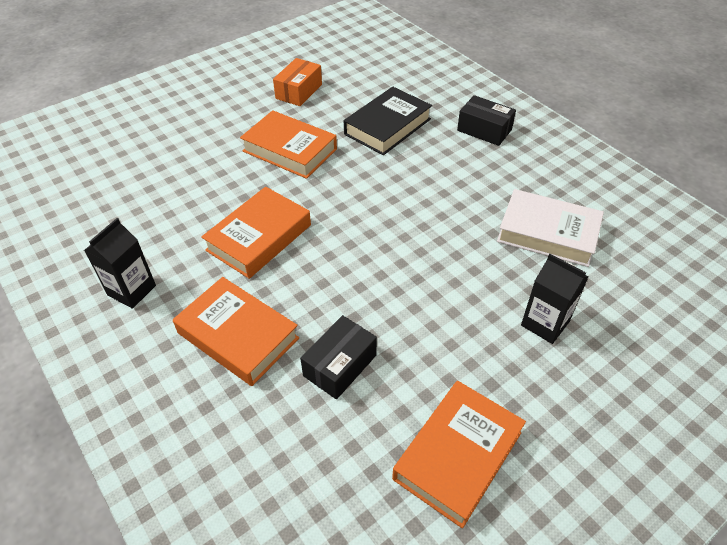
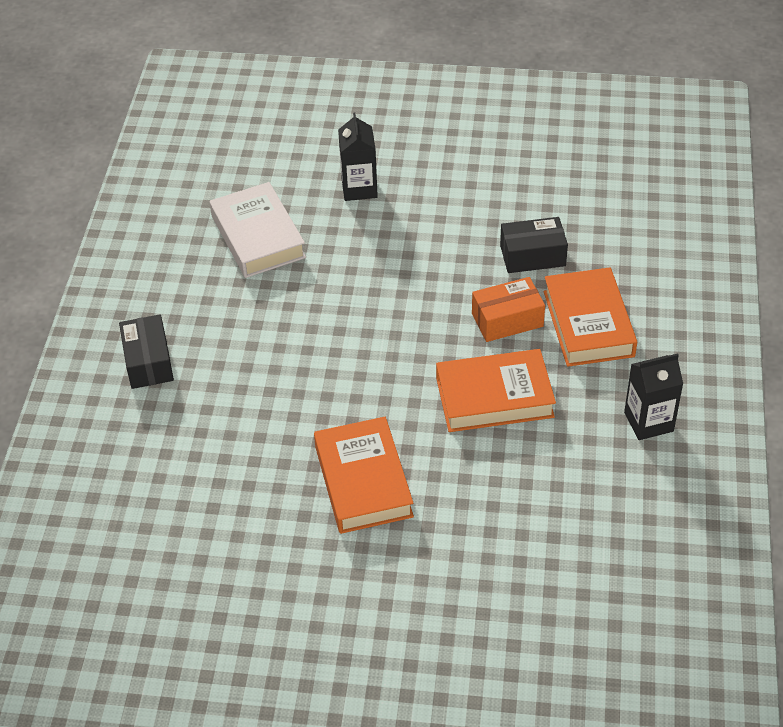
camera: 135 degrees left, 0 degrees up
(299, 91) = (255, 569): orange box -> orange box (507, 320)
(387, 126) = (230, 437): black book -> none
(457, 455) = (514, 166): orange book -> none

